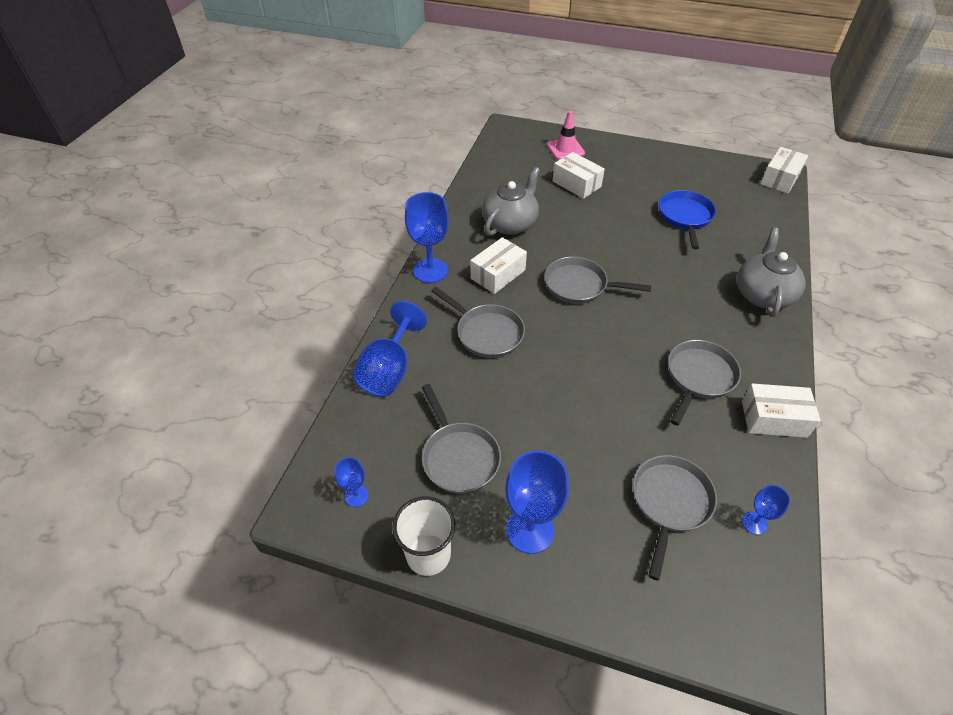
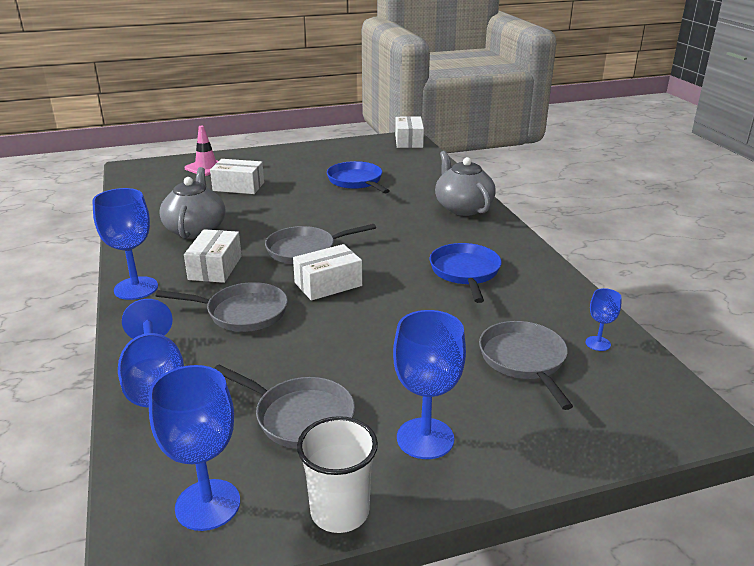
camera: 35 degrees left, 20 degrees down
(356, 496) = (208, 505): blue goblet -> blue goblet, size x1.96
(698, 377) = (465, 272): grey pan -> blue pan
(773, 418) = (545, 275): white box -> white box (328, 284)

